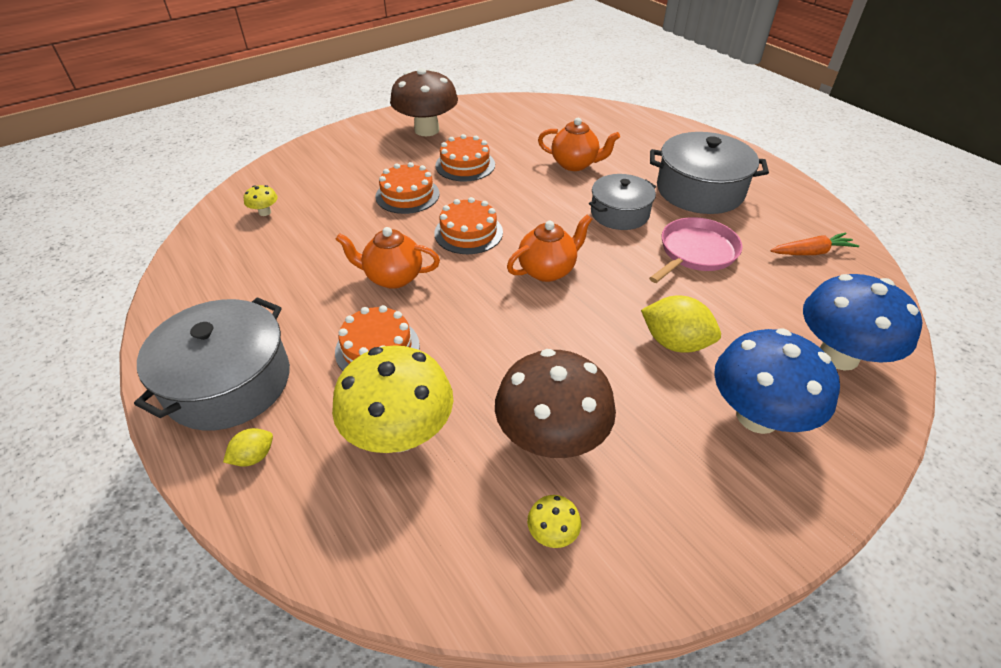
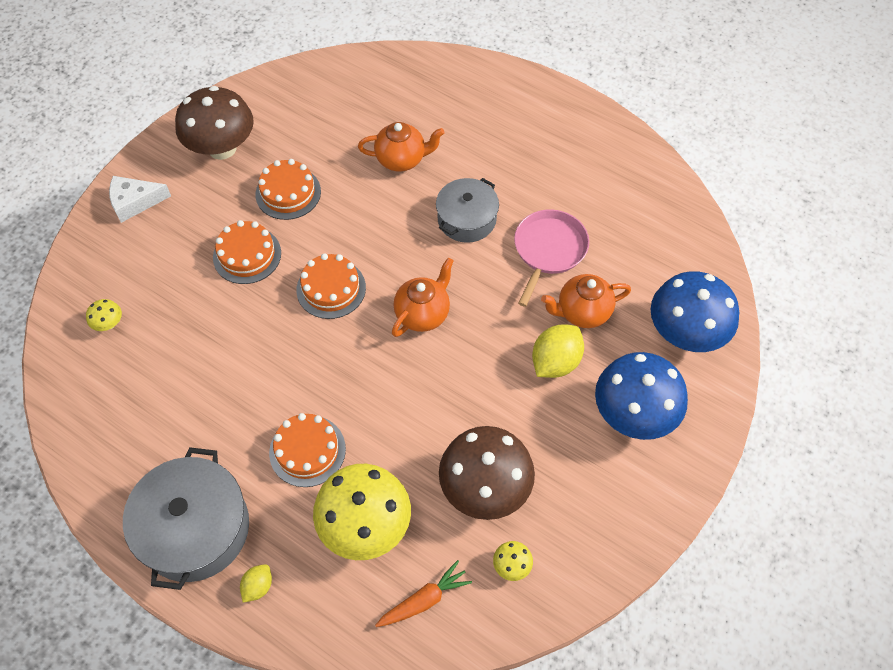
camera: 20 degrees left, 15 degrees up
(338, 146) = (135, 202): none -> white cheese
(393, 277) = (283, 367): orange teapot -> orange teapot (582, 312)
(675, 343) = (555, 362): yellow lemon -> yellow lemon turned 60 degrees counterclockwise
(700, 190) = (534, 164): grey pot -> none
(811, 252) = (648, 219): orange carrot -> orange carrot (424, 600)

